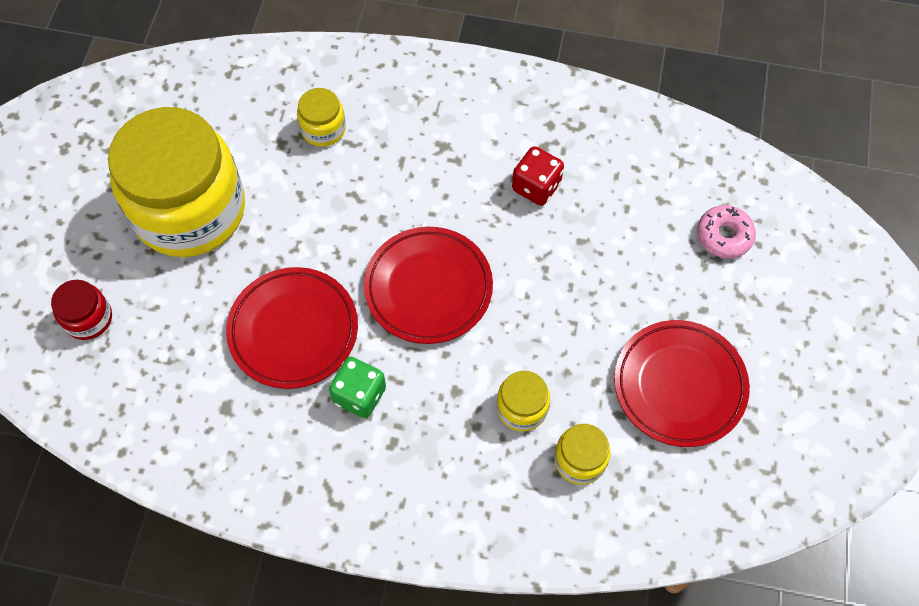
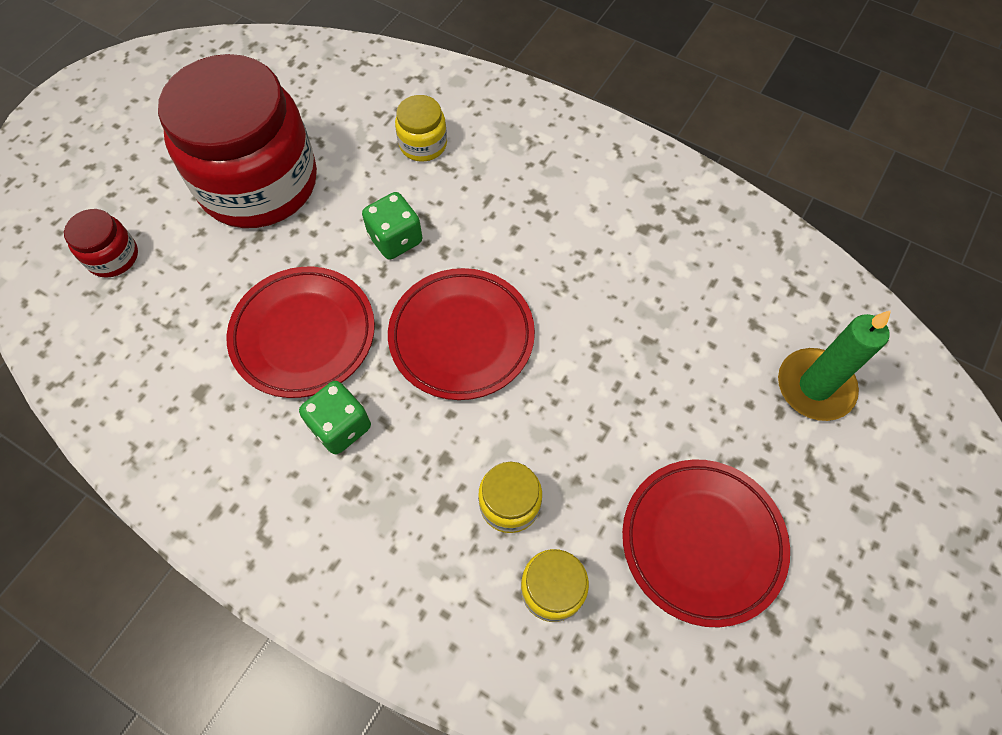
camera: 20 degrees right, 0 degrees up
(190, 210) = (258, 183): yellow jar -> red jar
(336, 222) = (395, 239): none -> green dice
(536, 187) = (620, 267): red dice -> none
(724, 236) = (814, 386): pink donut -> green candle

